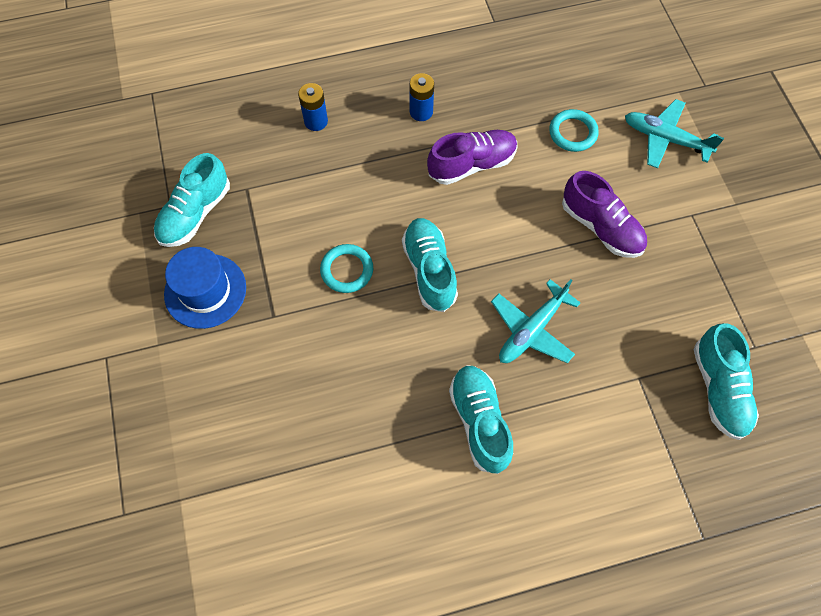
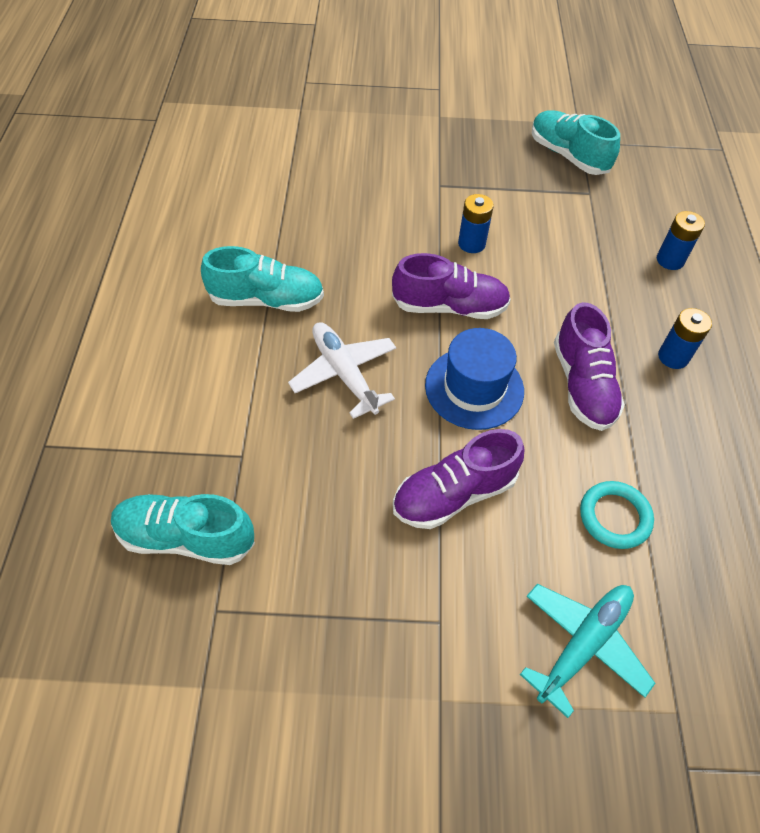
camera: 105 degrees right, 10 degrees down
(205, 291) = (482, 149): blue hat -> blue hat (474, 388)
(347, 270) = (471, 243): turquoise ring -> blue battery
(429, 270) = (449, 307): turquoise shoe -> purple shoe
(532, 330) = (344, 373): turquoise plane -> white plane

